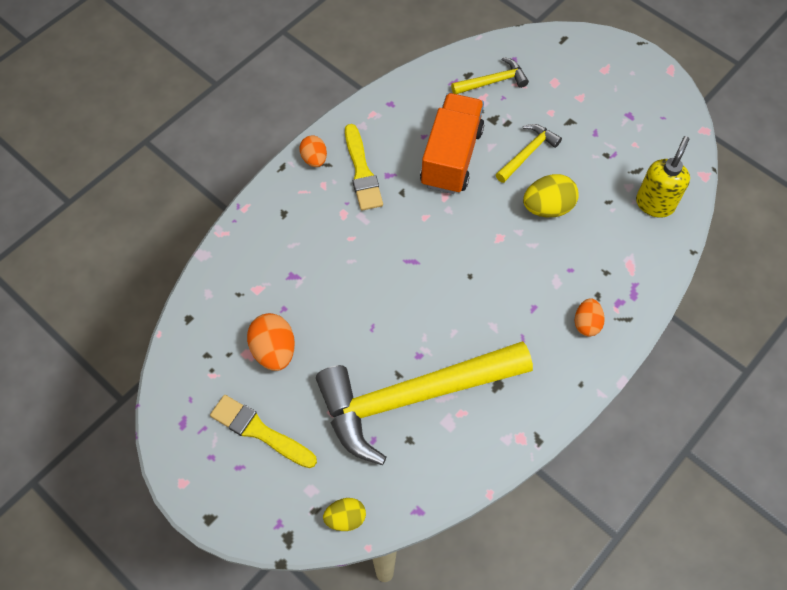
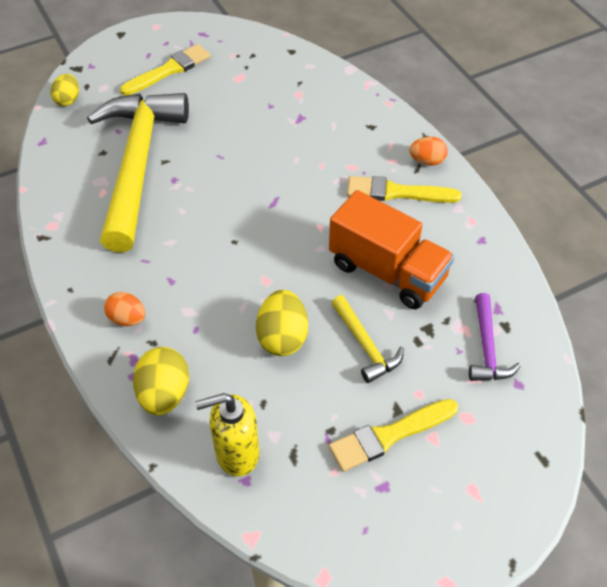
camera: 110 degrees right, 10 degrees down
(274, 350) = (233, 92): orange egg -> none
(493, 81) = (487, 348): yellow hammer -> purple hammer
(592, 121) = (389, 435): none -> yellow brush
(636, 267) = (164, 394): none -> yellow egg
(655, 204) = (236, 453): yellow soap dispenser -> yellow soap dispenser turned 120 degrees clockwise

